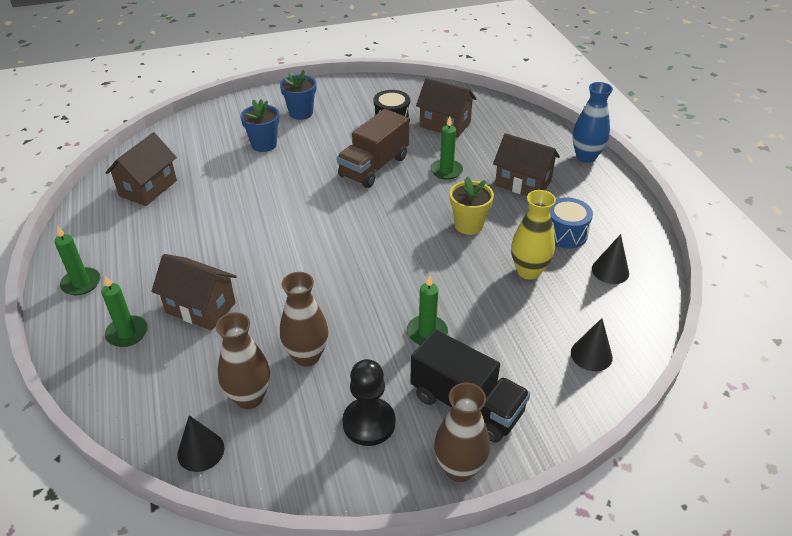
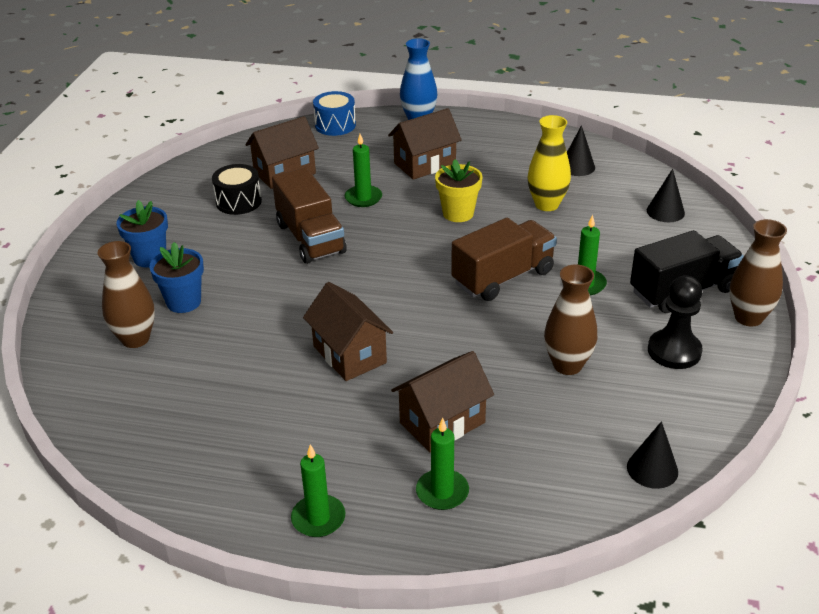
camera: 60 degrees left, 5 degrees down
(148, 188) = (173, 420): brown house -> brown house (349, 354)
(249, 397) = (600, 418): brown vase -> brown vase (135, 339)
(399, 280) = (503, 277): none -> brown truck
(565, 233) = (514, 169): blue drum -> blue drum (335, 125)

